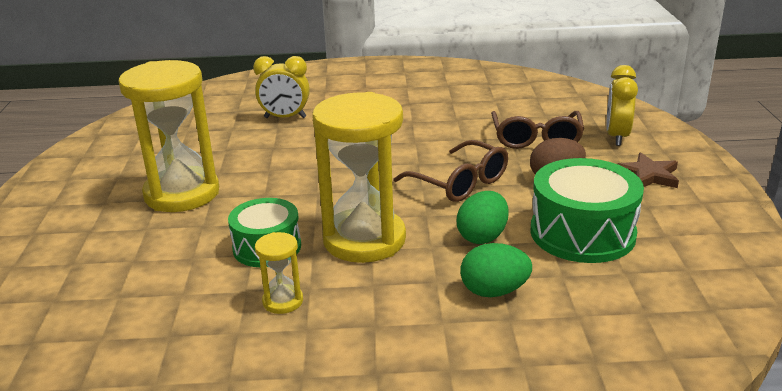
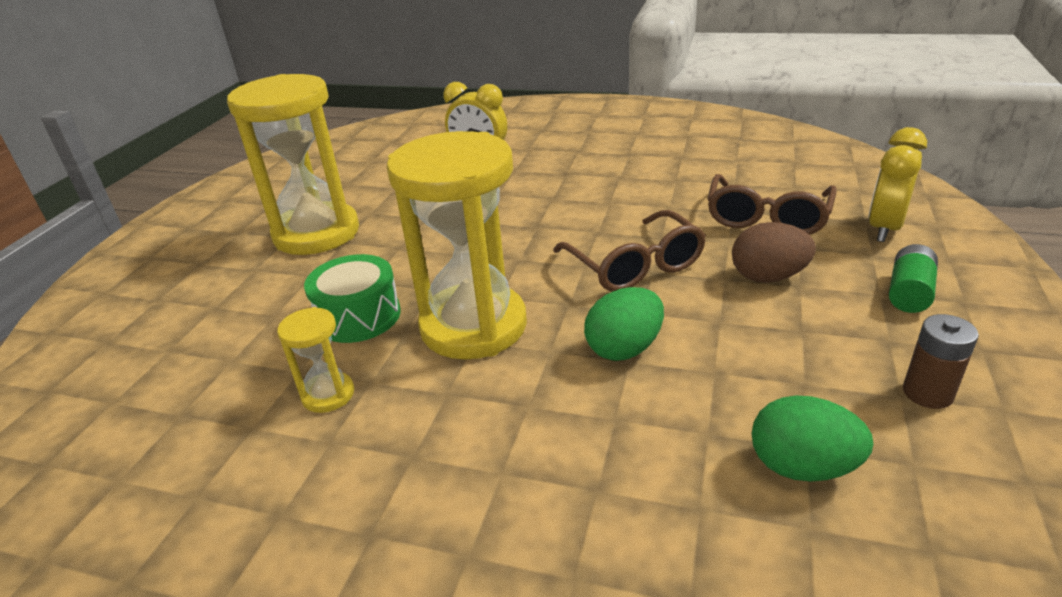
camera: 20 degrees right, 5 degrees up
(494, 291) = (596, 438): green egg -> green egg (802, 467)
(582, 233) = (769, 368): green drum -> none
(648, 175) = (909, 293): brown star -> green battery
(680, 231) = (927, 393): none -> brown battery

